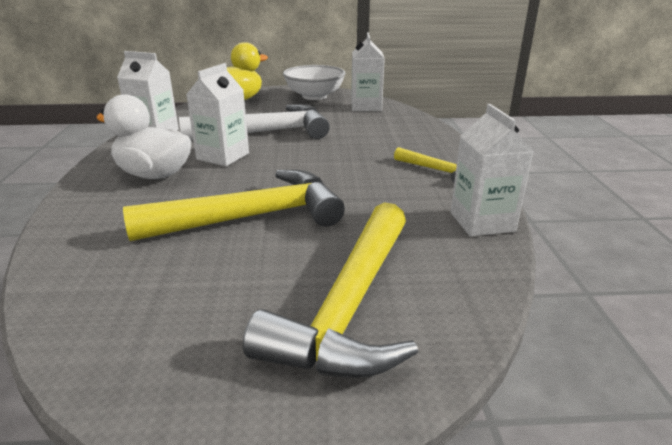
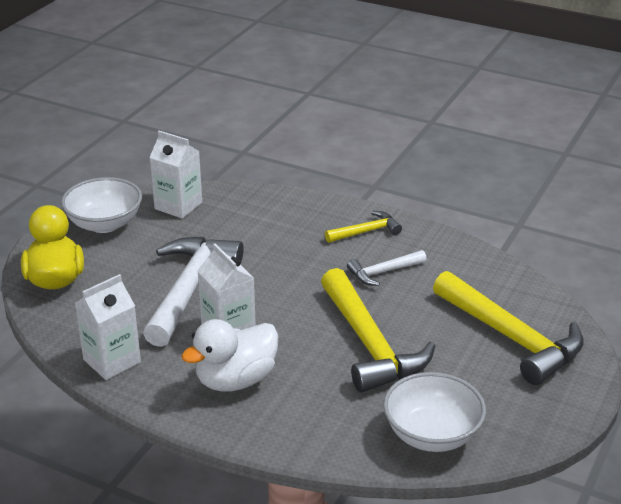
camera: 60 degrees left, 5 degrees up
(103, 296) = (432, 434): none -> white bowl
(252, 217) = (370, 345): yellow hammer -> yellow hammer turned 150 degrees clockwise
(383, 194) = (383, 272): none -> white hammer
(482, 222) = (457, 250): white carton -> none

